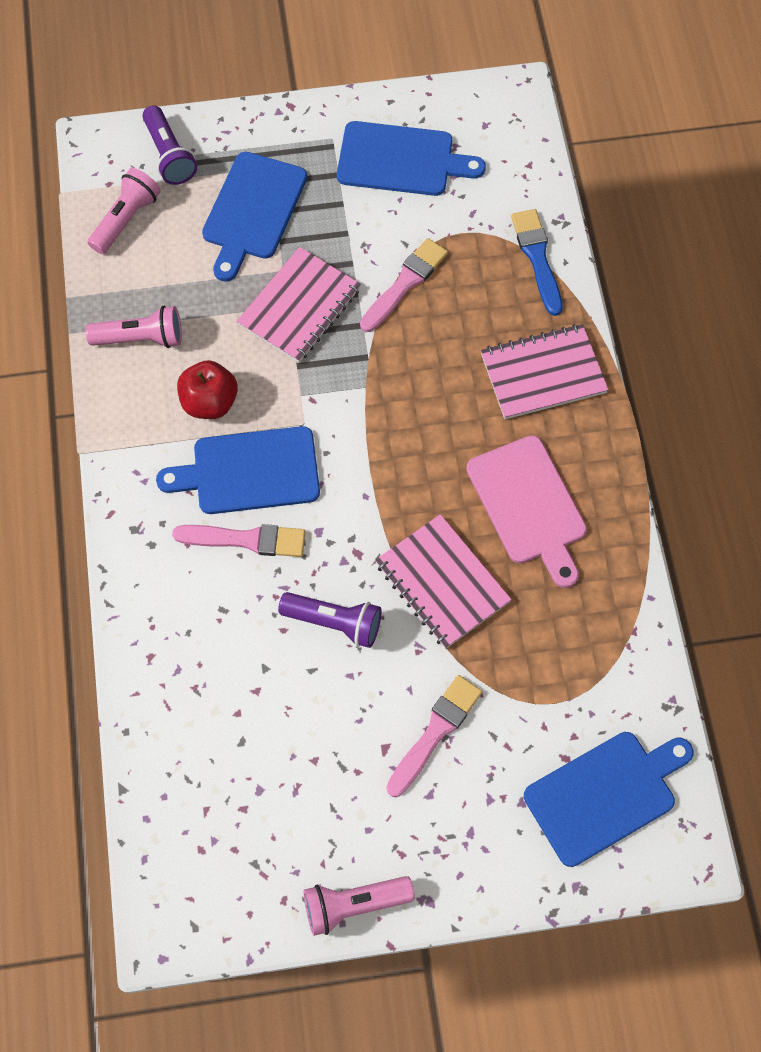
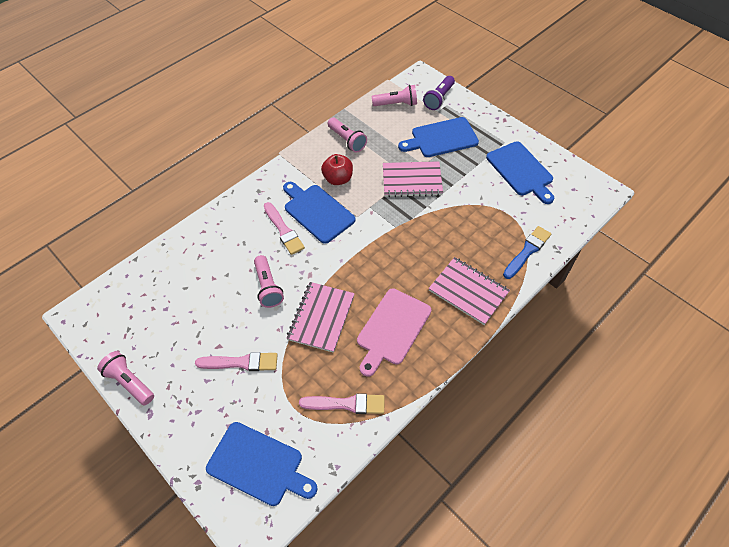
camera: 55 degrees right, 10 degrees down
(334, 622) = (268, 287): purple flashlight -> pink flashlight
(405, 283) = (461, 210): pink brush -> pink brush (346, 404)

